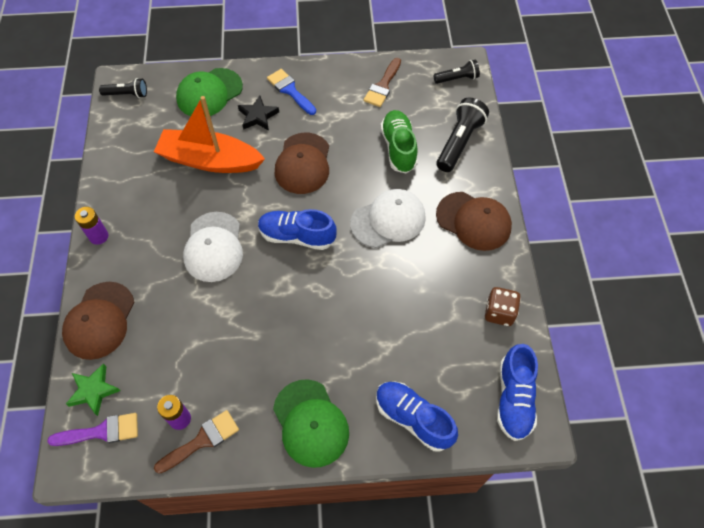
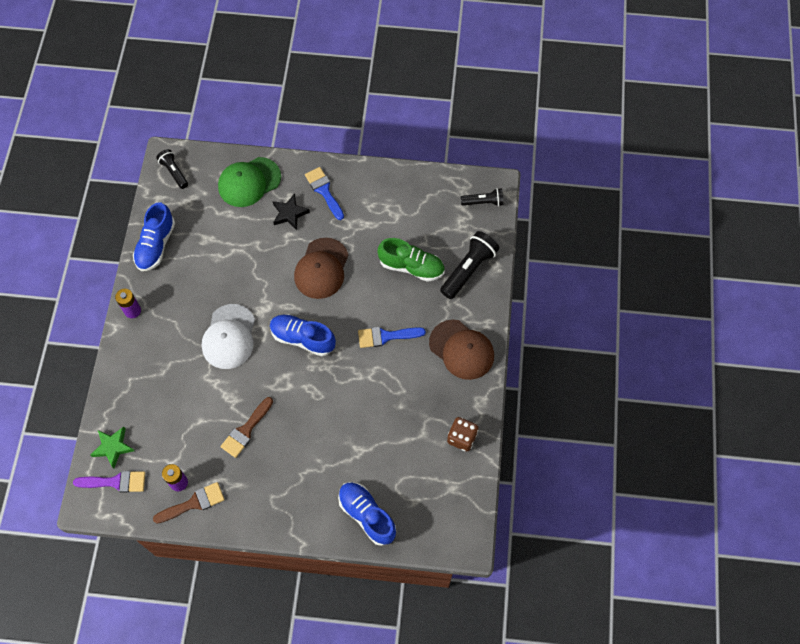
camera: 10 degrees right, 5 degrees up
(99, 320) = (124, 388): brown cap -> none
(127, 94) = (174, 172): black flashlight -> black flashlight turned 135 degrees counterclockwise
(210, 160) = (239, 252): orange boat -> none
(310, 423) = (283, 504): green cap -> none
(383, 86) = (411, 199): brown brush -> brown brush (246, 430)
(388, 220) = (386, 336): white cap -> blue brush
(398, 148) = (411, 267): green shoe -> green shoe turned 105 degrees clockwise
(514, 398) = (454, 513): blue shoe -> blue shoe (156, 245)

